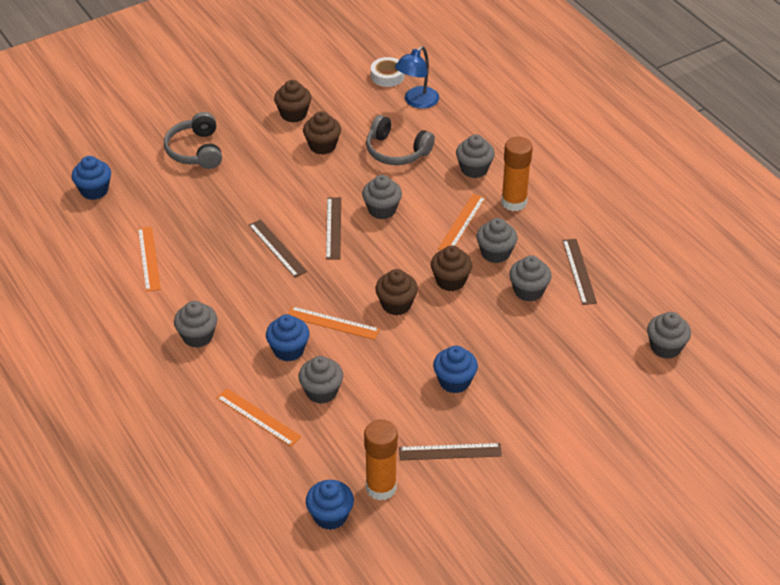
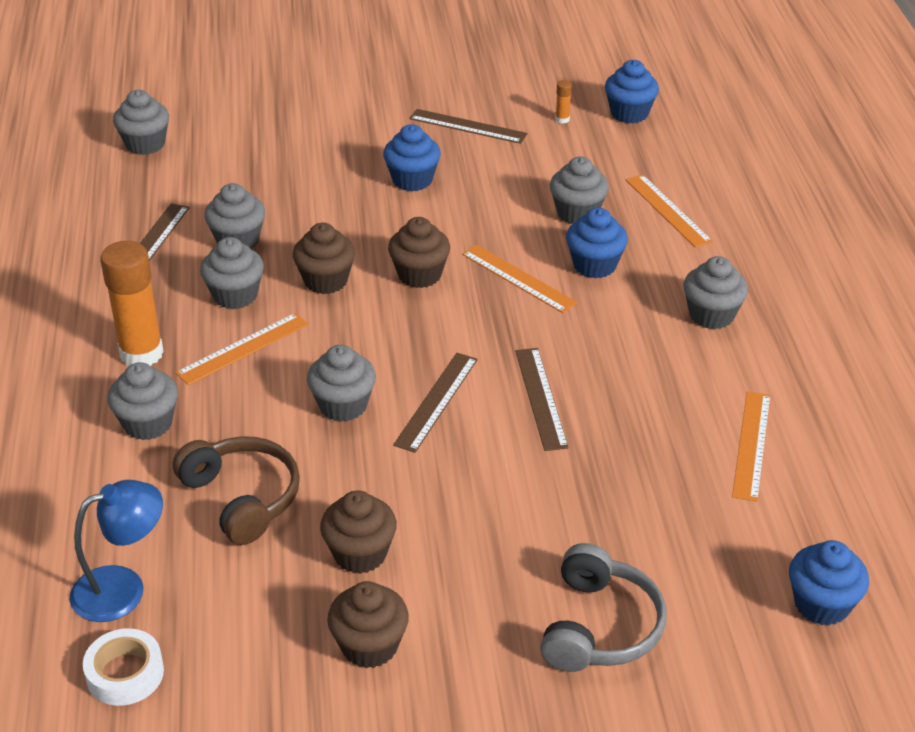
camera: 155 degrees left, 5 degrees down
(381, 487) = (562, 119): orange glue stick -> orange glue stick, size x0.40
(396, 151) = (242, 498): grey headphones -> brown headphones

